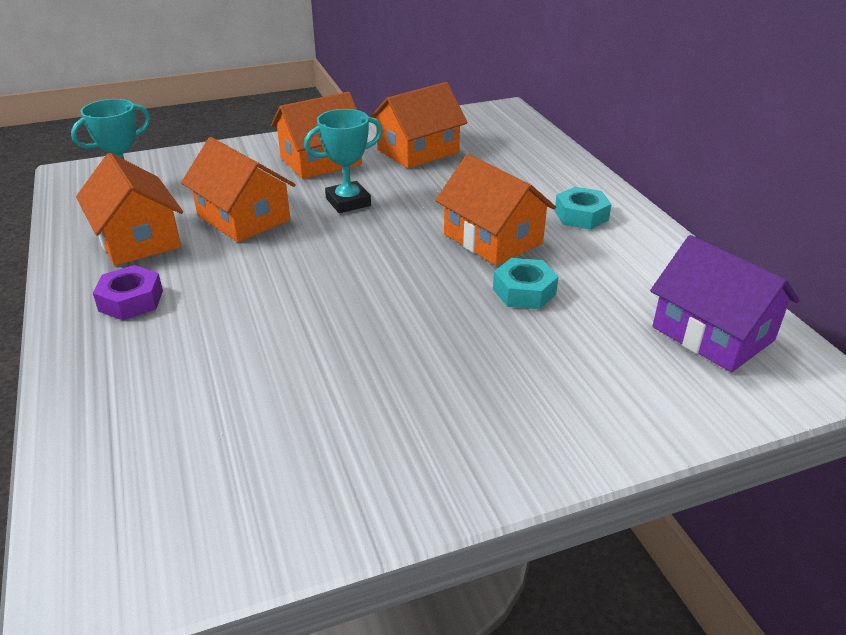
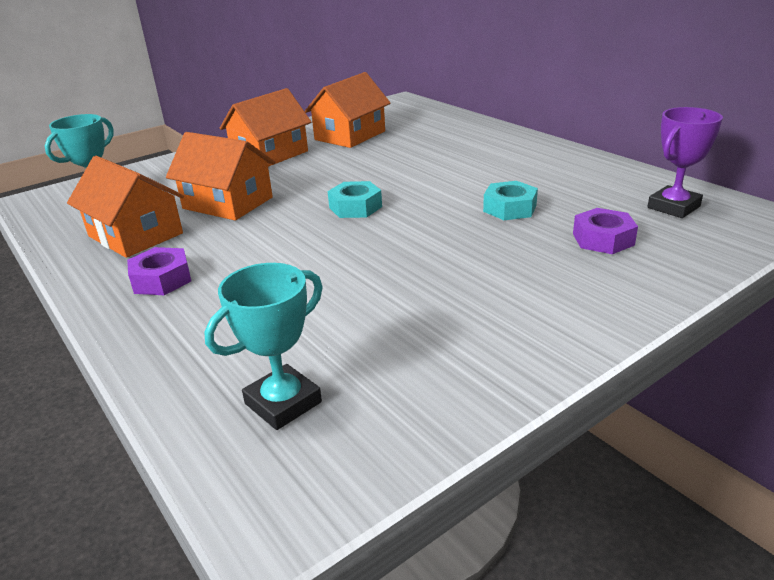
camera: 15 degrees left, 5 degrees down
(348, 202) = (315, 177): turquoise trophy -> turquoise trophy (283, 403)
(492, 239) = (457, 180): orange house -> none
(581, 215) = (515, 154): turquoise nut -> turquoise nut (355, 207)
(598, 359) = (603, 239): none -> purple nut
(712, 334) = (673, 207): purple house -> purple trophy

